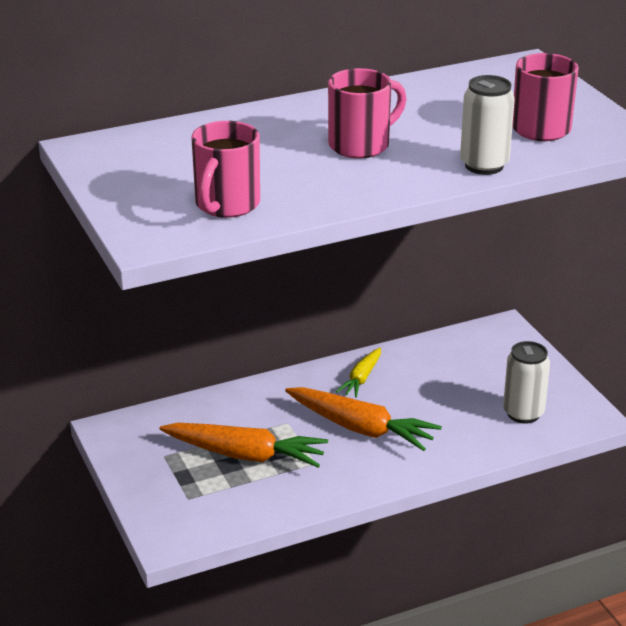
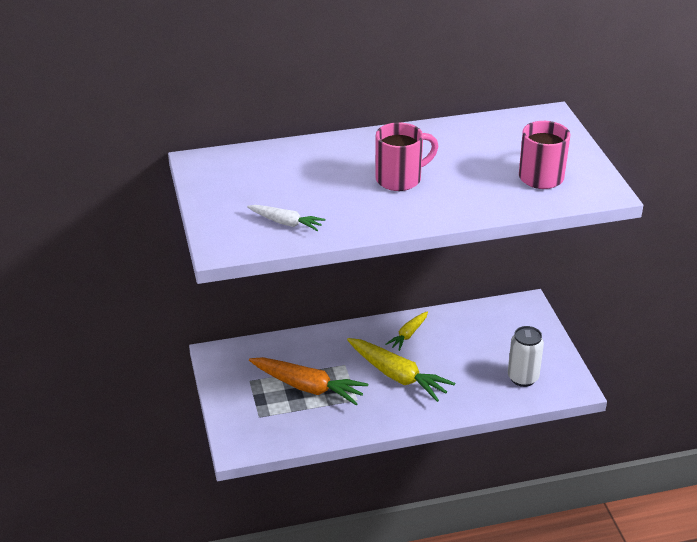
camera: 10 degrees right, 5 degrees up
(226, 205) = (286, 223): pink mug -> white carrot
(361, 428) = (397, 376): orange carrot -> yellow carrot
(484, 165) = (486, 206): white can -> none

